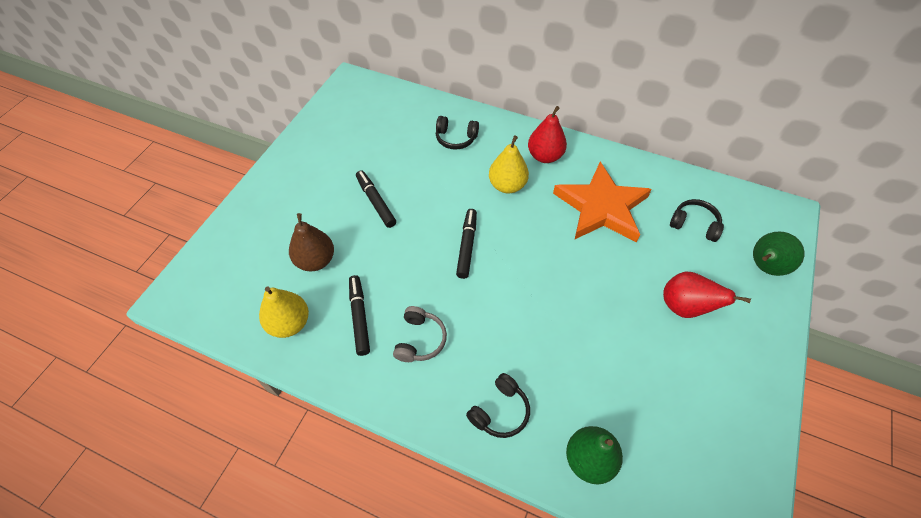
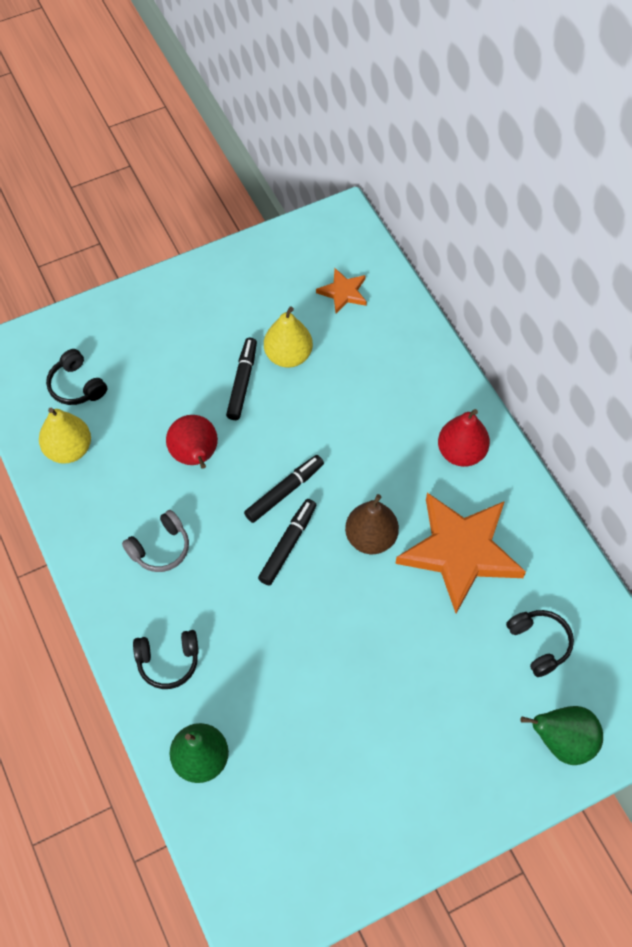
camera: 40 degrees right, 5 degrees up
(316, 260) = (138, 405): brown pear -> brown pear (371, 538)
(359, 318) = (128, 488): black marker -> black marker (287, 545)
(390, 117) = (343, 292): none -> orange star
(456, 138) = (387, 365): black headphones -> black headphones (77, 386)
(507, 185) = (387, 457): yellow pear -> yellow pear (288, 356)
(685, 307) = (431, 711): red pear -> red pear (195, 456)

